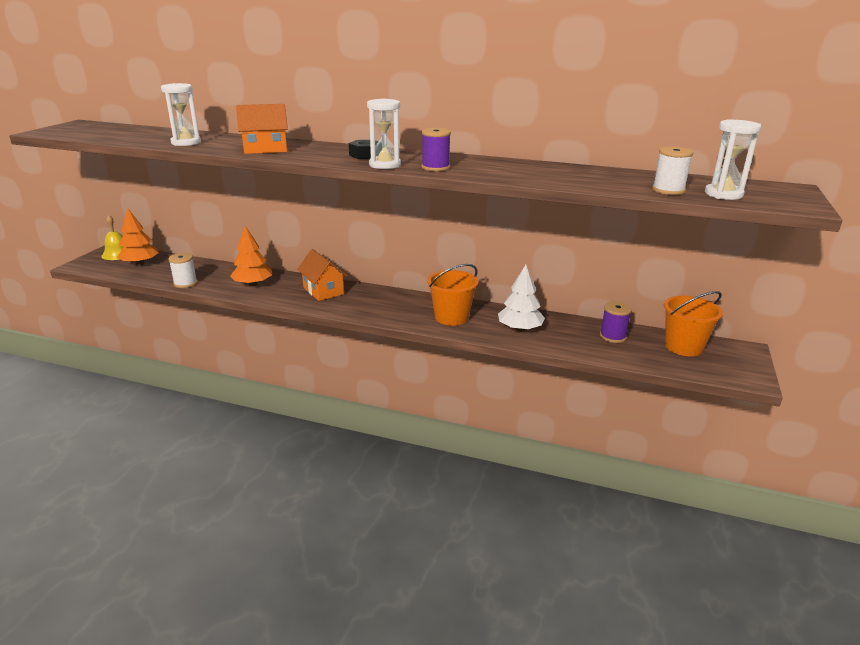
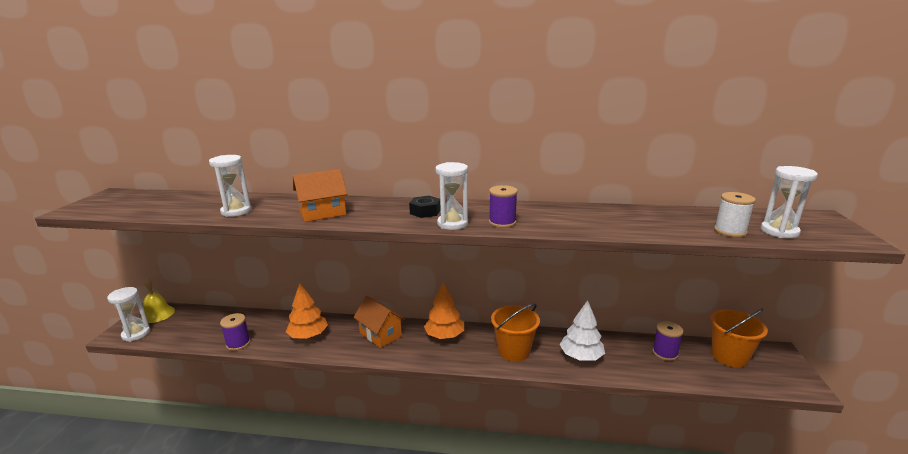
camera: 10 degrees left, 5 degrees down
(95, 266) = (136, 334): none -> white hourglass
(140, 263) = (184, 323): orange tree -> orange tree (444, 335)
(185, 283) = (238, 343): white spool -> purple spool

